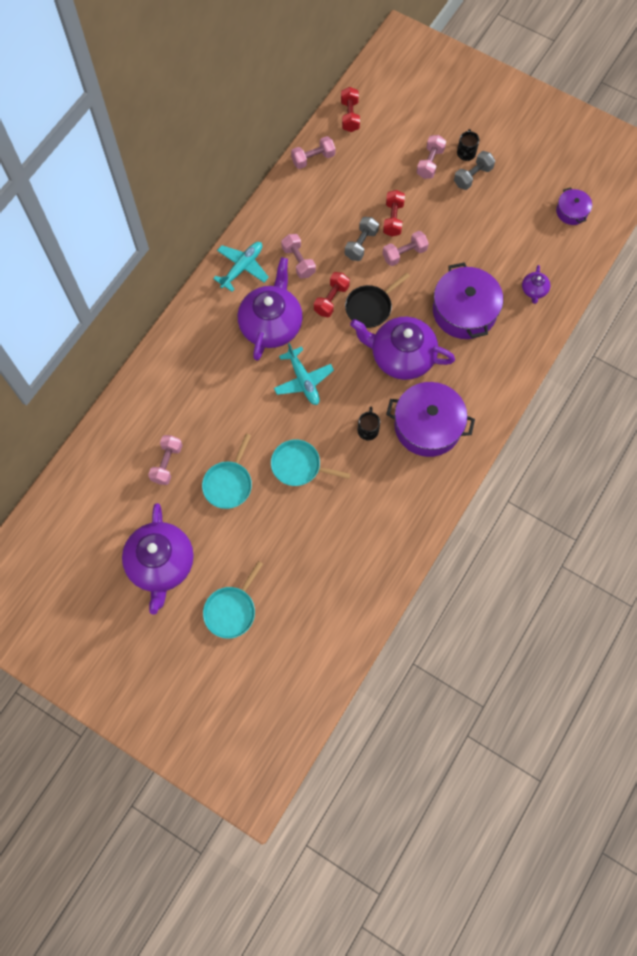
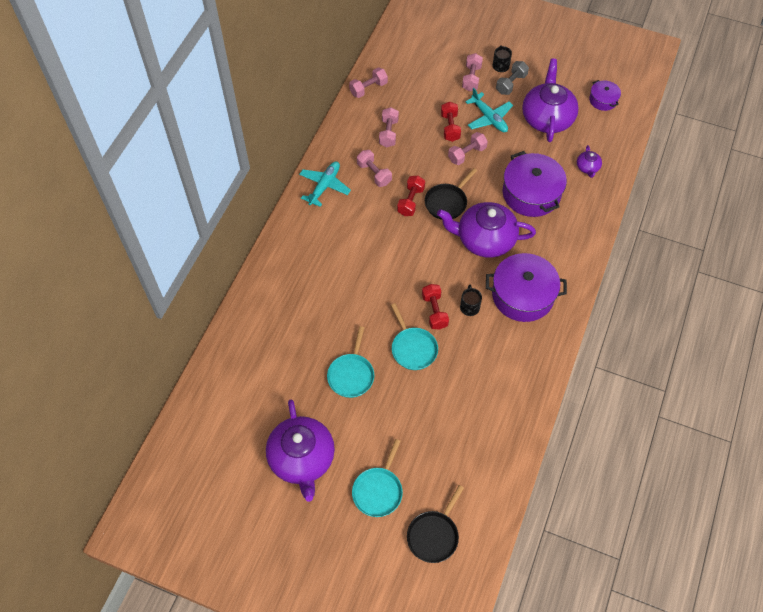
camera: 10 degrees left, 10 degrees down
(167, 463) = (289, 366): pink dumbbell -> pink dumbbell (388, 133)
(271, 324) = (361, 230): purple teapot -> purple teapot (547, 118)
(277, 666) = (434, 535): none -> black pan
(298, 466) = (413, 348): turquoise pan -> turquoise pan turned 120 degrees counterclockwise
(303, 381) = (401, 274): turquoise plane -> turquoise plane (489, 118)
(350, 116) = (393, 50): red dumbbell -> red dumbbell (434, 311)
(361, 244) = (427, 152): grey dumbbell -> none

